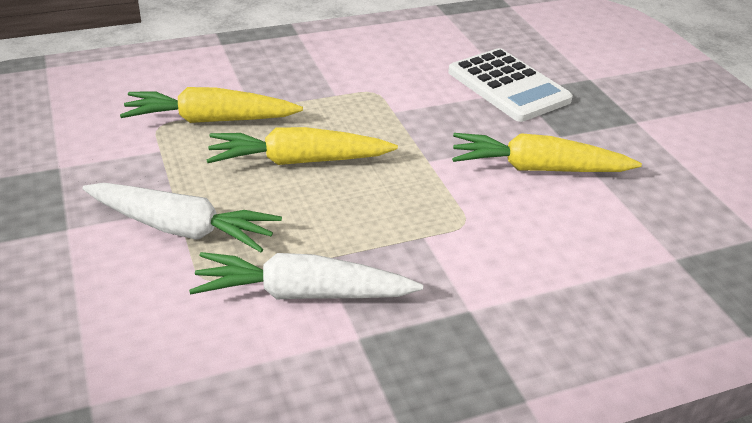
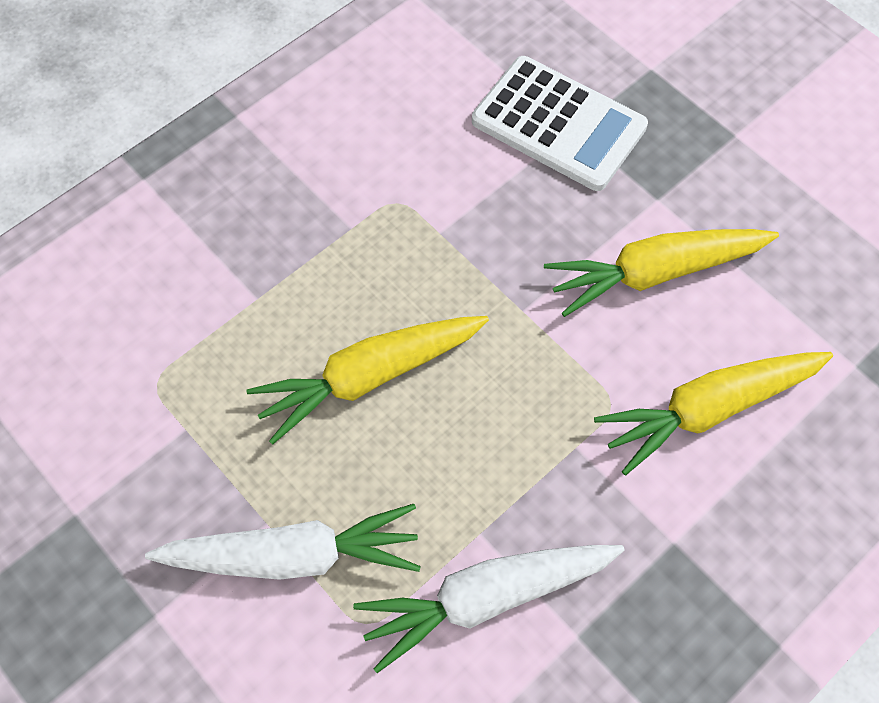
camera: 20 degrees left, 25 degrees up
(211, 120) = (218, 344): yellow carrot -> yellow carrot (709, 409)

